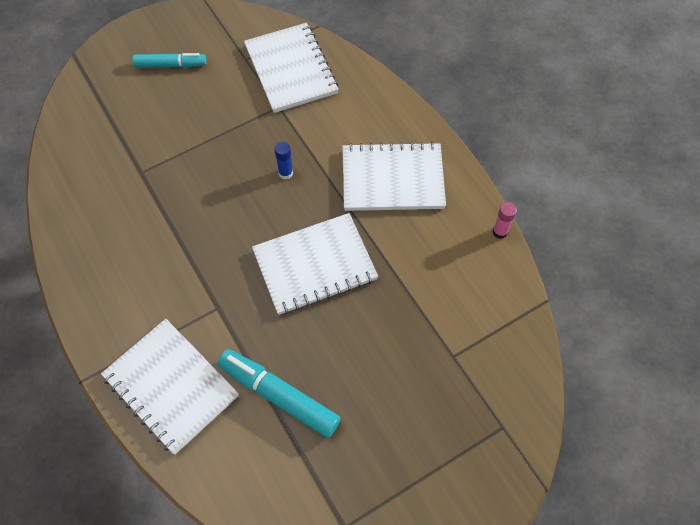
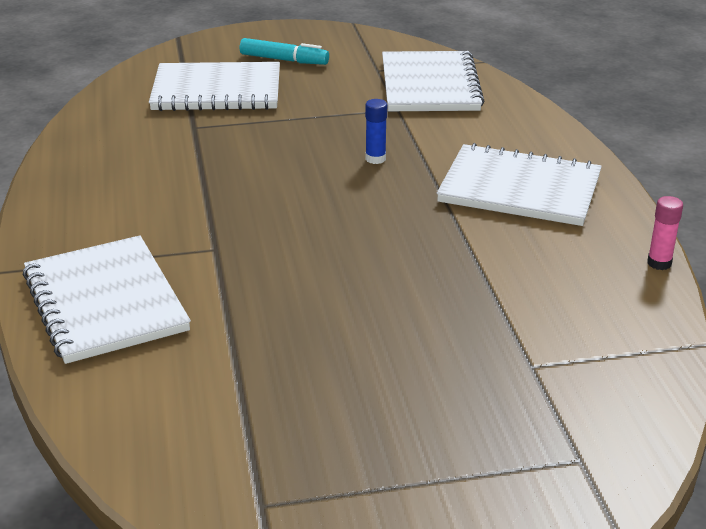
camera: 20 degrees right, 30 degrees down
(279, 395) = (246, 344): turquoise marker -> none
(314, 265) = (369, 239): white notebook -> white notebook (217, 91)

